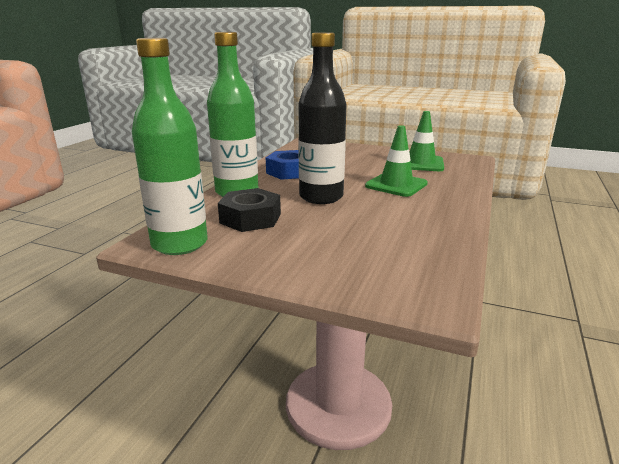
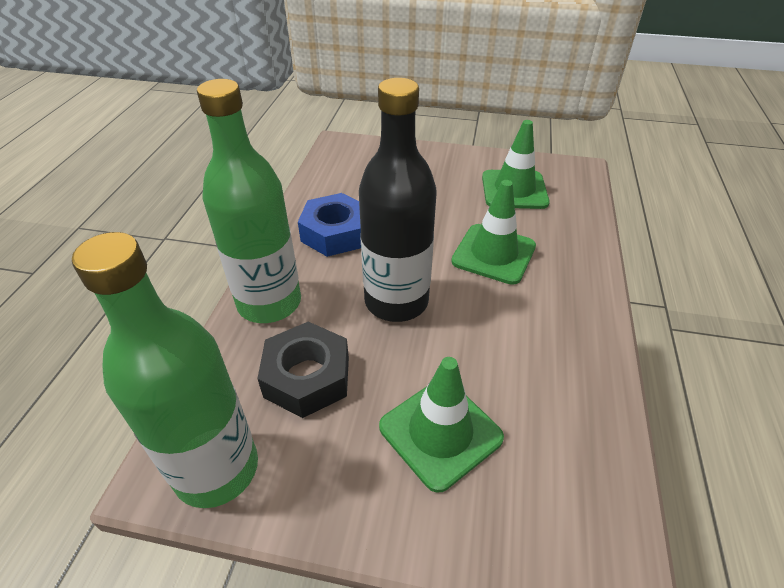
camera: 10 degrees left, 20 degrees up
(331, 244) = (440, 432): none -> green traffic cone

